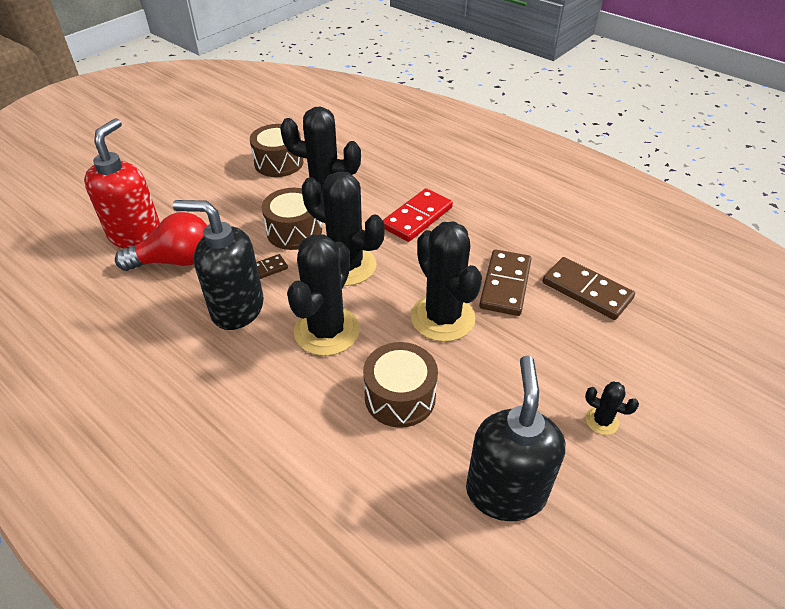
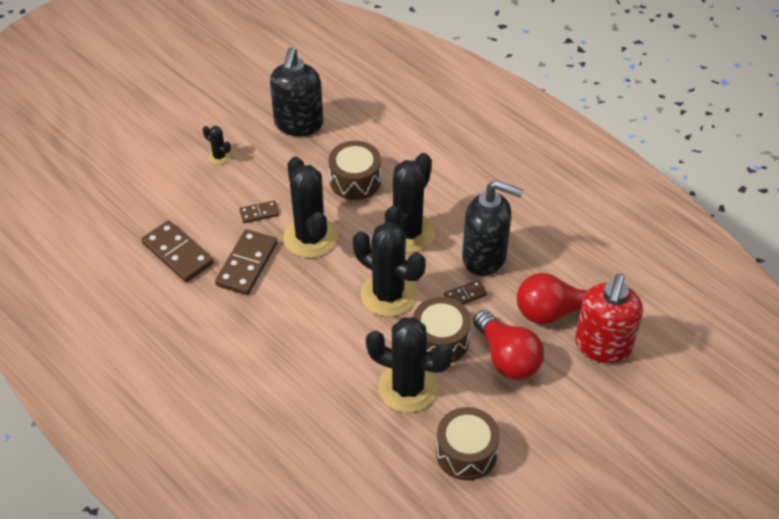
camera: 175 degrees left, 5 degrees up
(232, 222) = (507, 358): none -> red light bulb
(417, 218) = (310, 349): red domino -> none
(513, 342) = (259, 213): none -> brown domino

